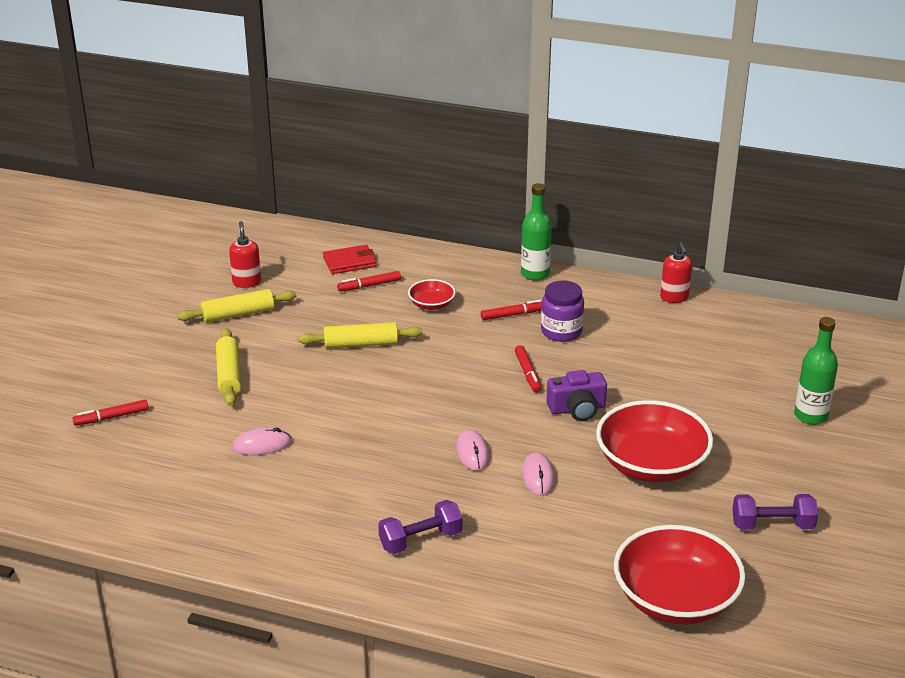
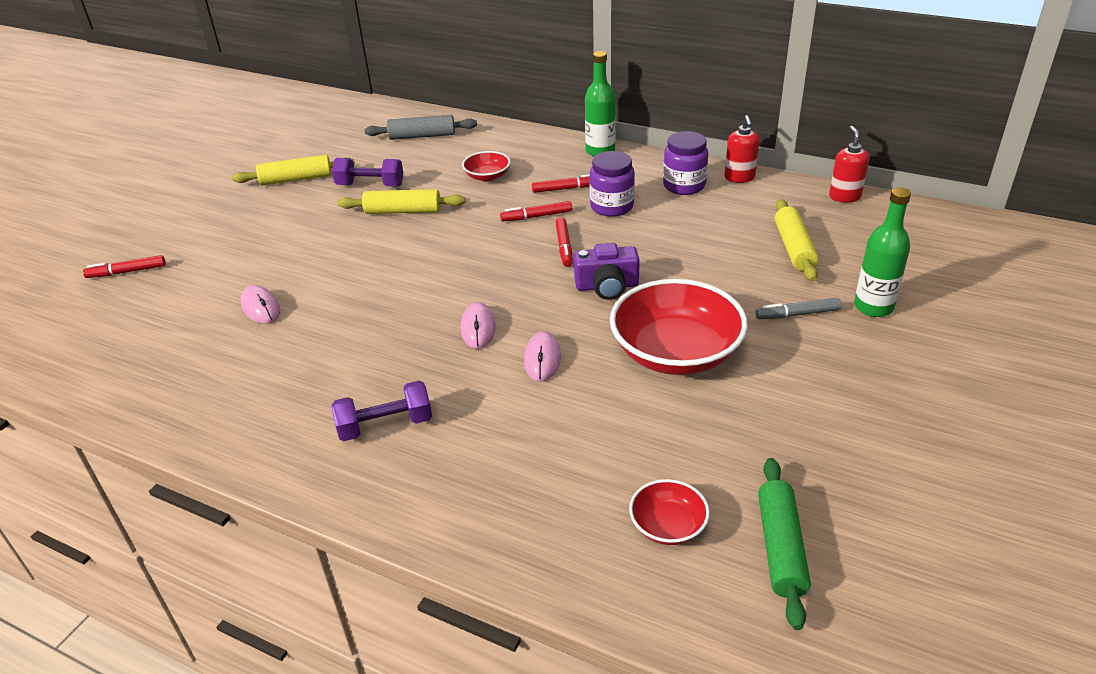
camera: 10 degrees right, 5 degrees up
(229, 374) = (261, 235): yellow rolling pin -> yellow rolling pin (794, 248)
(247, 282) = (317, 151): red soap dispenser -> red soap dispenser (844, 196)
(262, 445) = (261, 307): pink mouse -> pink mouse turned 60 degrees clockwise
(349, 262) = (422, 136): red wallet -> grey rolling pin
(369, 286) = (432, 157): red marker -> red marker (536, 216)
(624, 307) = (684, 185): none -> purple jar
(675, 599) = (668, 525): red bowl -> red bowl, size x0.48
(748, 425) = (797, 314): none -> grey marker
(763, 608) = (780, 547): none -> green rolling pin
(772, 525) = (808, 436): purple dumbbell -> purple dumbbell (370, 185)

